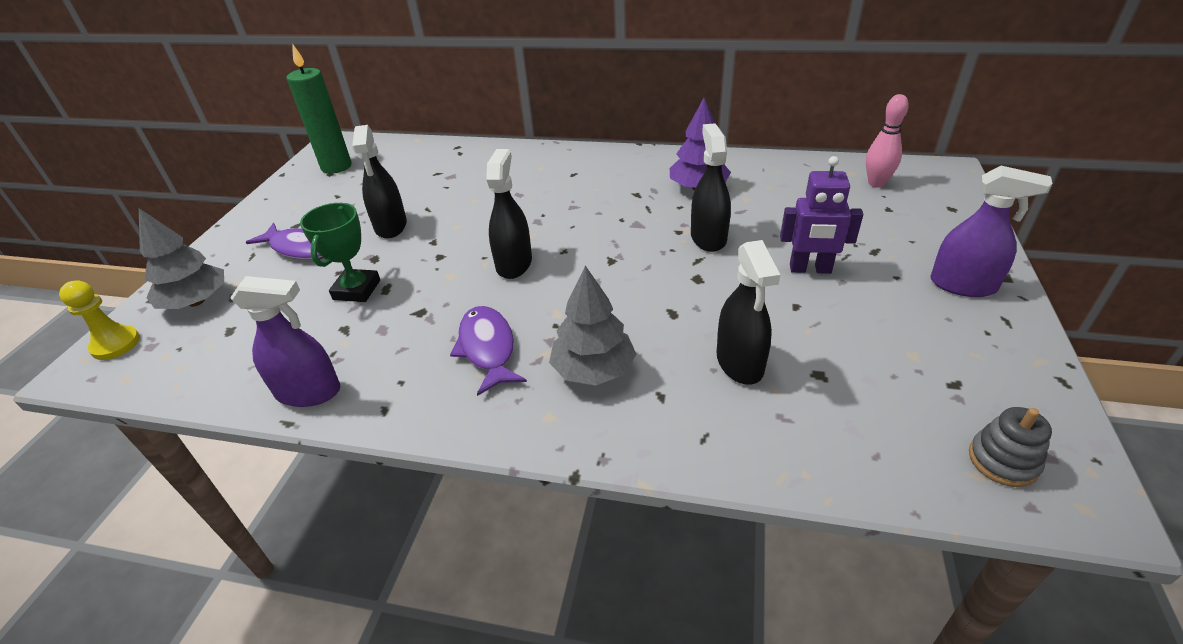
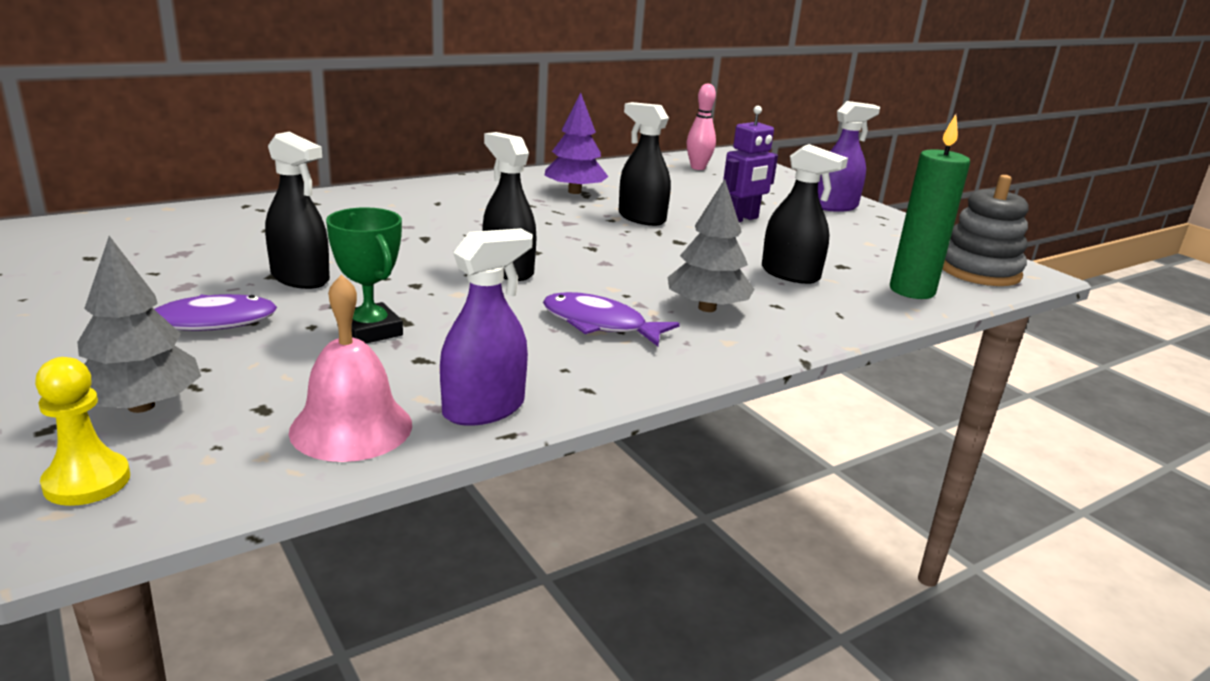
camera: 50 degrees left, 15 degrees down
(237, 368) = (351, 427): none -> pink bell
(336, 167) = (87, 249): green candle -> green candle (912, 291)
(1003, 461) = (979, 271): grey stacking toy -> grey stacking toy, size x1.74

